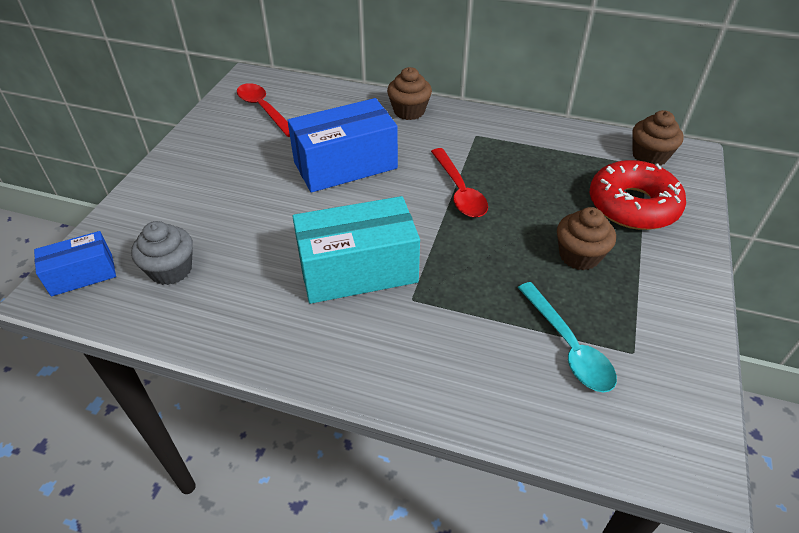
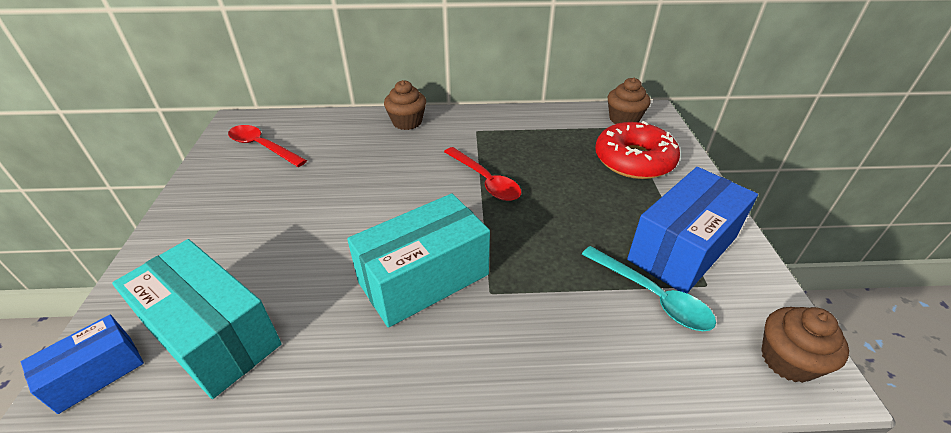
camera: 20 degrees left, 5 degrees down
(171, 270) = (213, 335): grey cupcake -> turquoise box
(345, 165) = (367, 181): blue box -> blue box (682, 248)
(579, 256) = (616, 212): brown cupcake -> brown cupcake (787, 360)

